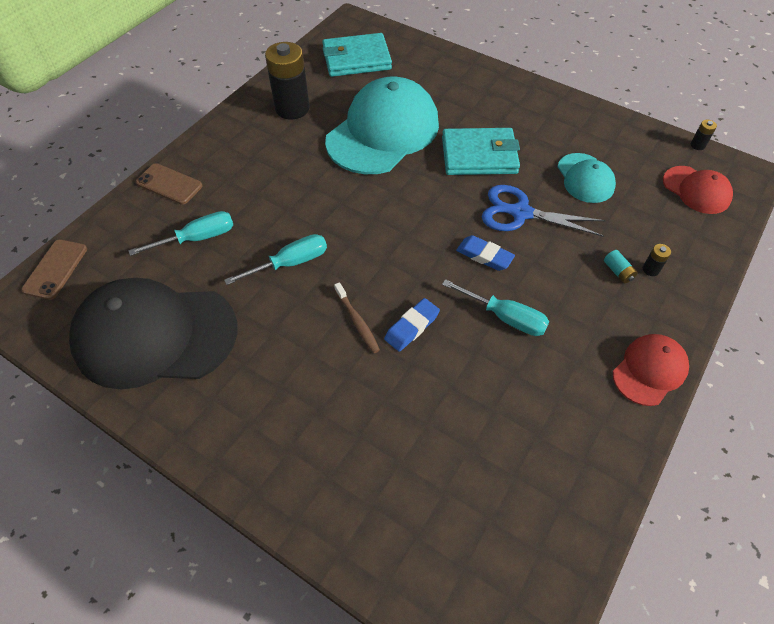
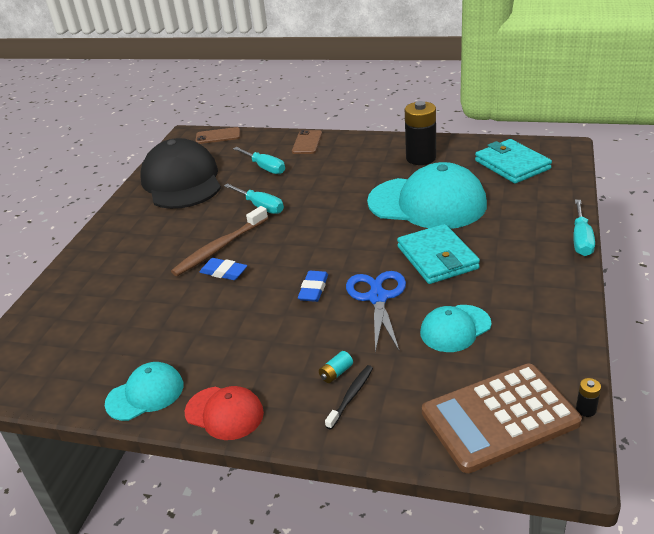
camera: 75 degrees right, 20 degrees down
(357, 321) = (220, 248): brown toothbrush -> brown toothbrush, size x1.80
(504, 317) = (251, 315): turquoise screwdriver -> turquoise screwdriver (581, 239)
(603, 440) = (145, 394): none -> turquoise cap
(650, 269) = (351, 396): black battery -> black toothbrush
(696, 190) = (499, 418): red cap -> brown calculator

